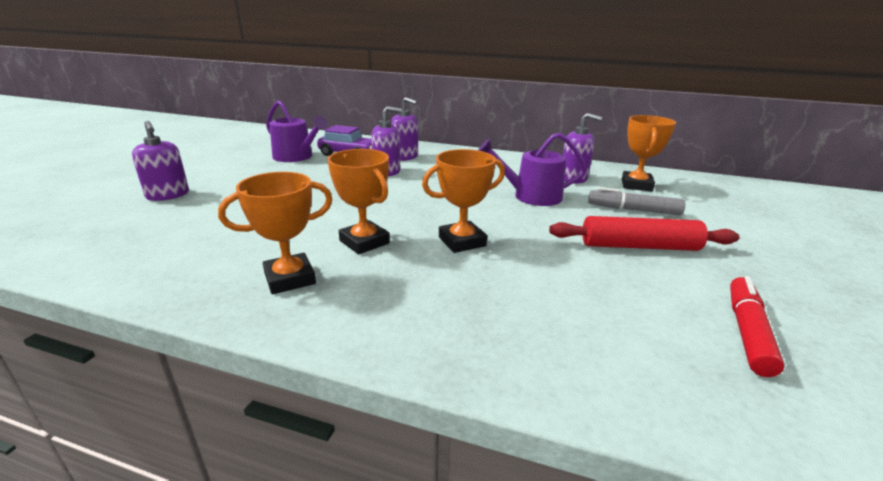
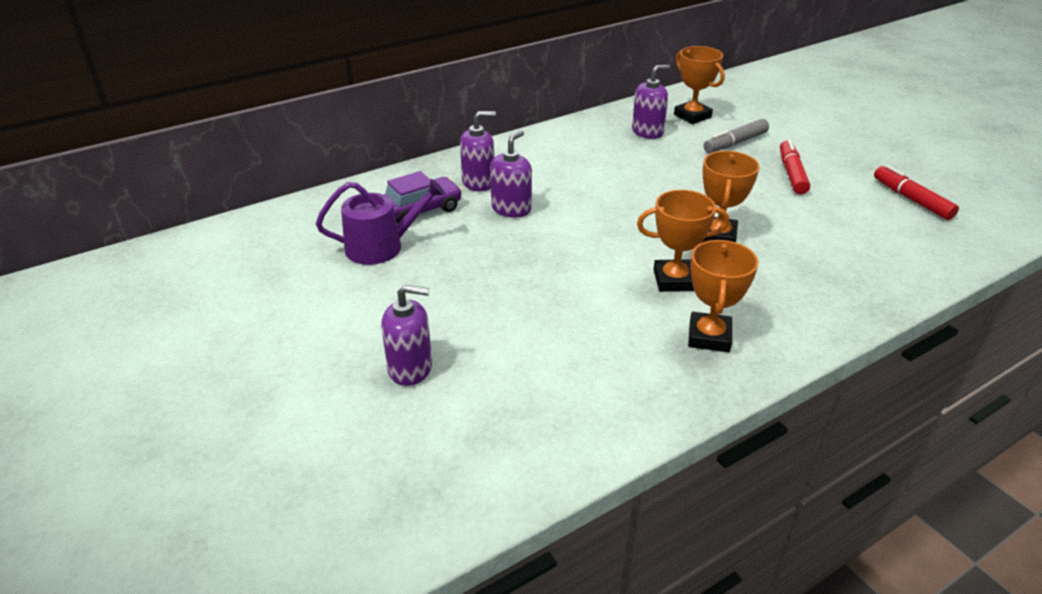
camera: 50 degrees left, 10 degrees up
(531, 196) = (663, 168): purple watering can -> none
(639, 246) = (792, 173): red rolling pin -> red marker

